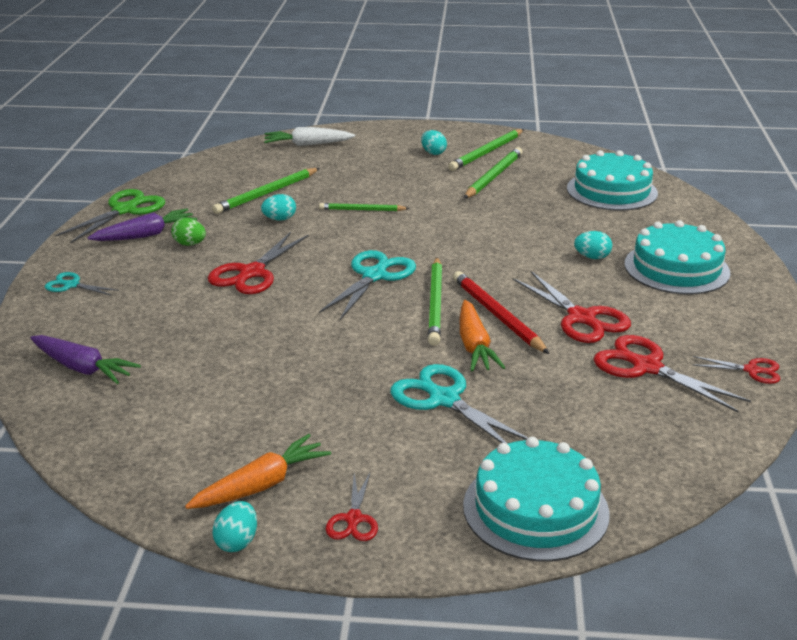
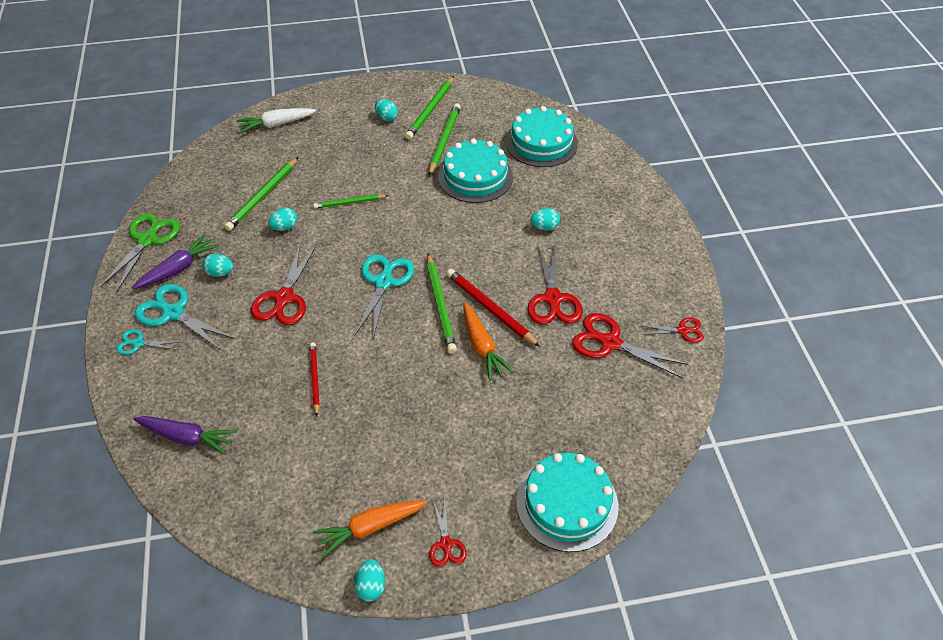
camera: 15 degrees left, 20 degrees up
(190, 244) = (220, 273): green egg -> turquoise egg
(255, 343) = (315, 379): none -> red pencil
(261, 485) = (370, 527): orange carrot -> orange carrot turned 150 degrees counterclockwise
(443, 399) = (475, 409): turquoise scissors -> turquoise scissors (173, 313)
(582, 318) = (553, 299): red scissors -> red scissors turned 45 degrees clockwise
(676, 268) = (609, 228): turquoise cake -> turquoise cake (475, 176)

